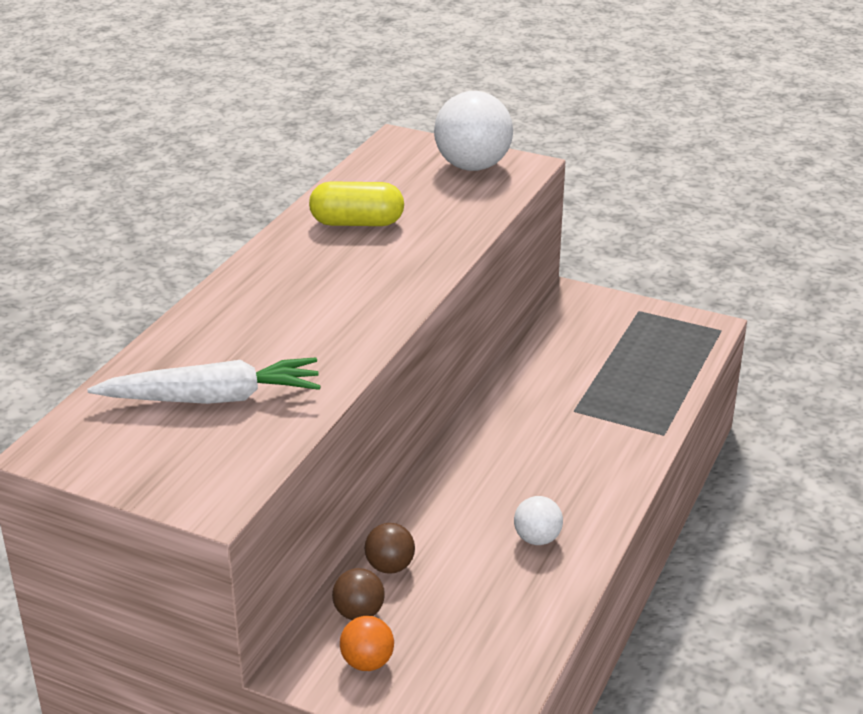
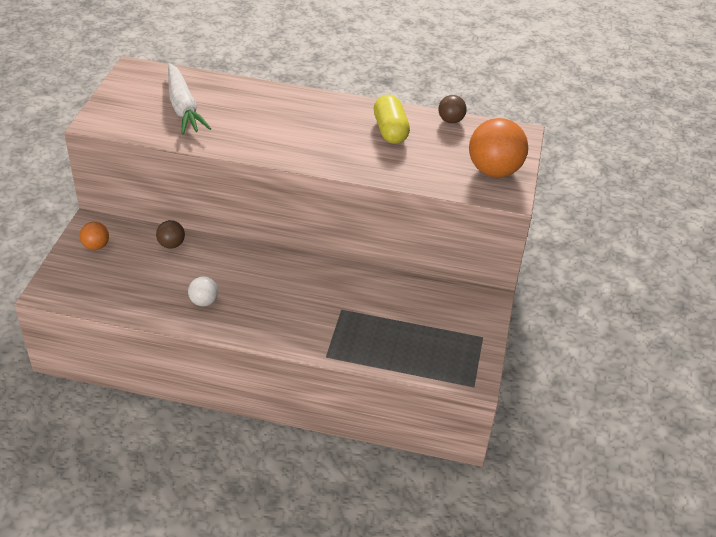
camera: 75 degrees right, 10 degrees up
(359, 613) = (133, 238): brown ball -> brown ball (450, 120)
(472, 166) = (494, 171): white ball -> orange ball

